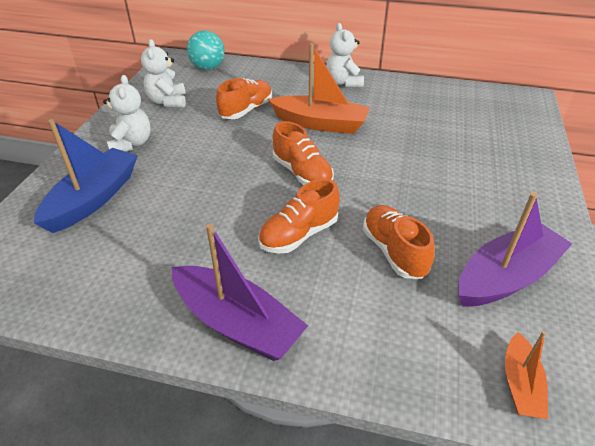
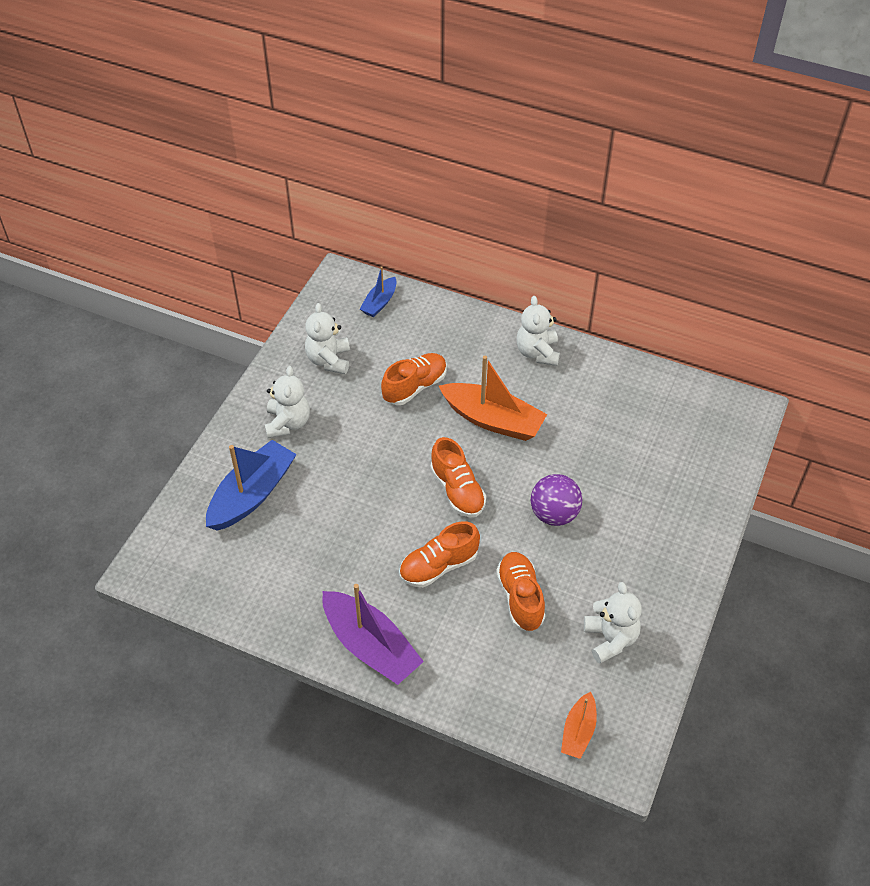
camera: 10 degrees right, 10 degrees up
(208, 68) = (379, 303): turquoise ball -> blue boat
(400, 180) = (554, 514): none -> purple ball
(506, 277) = (610, 639): purple boat -> white teddy bear

